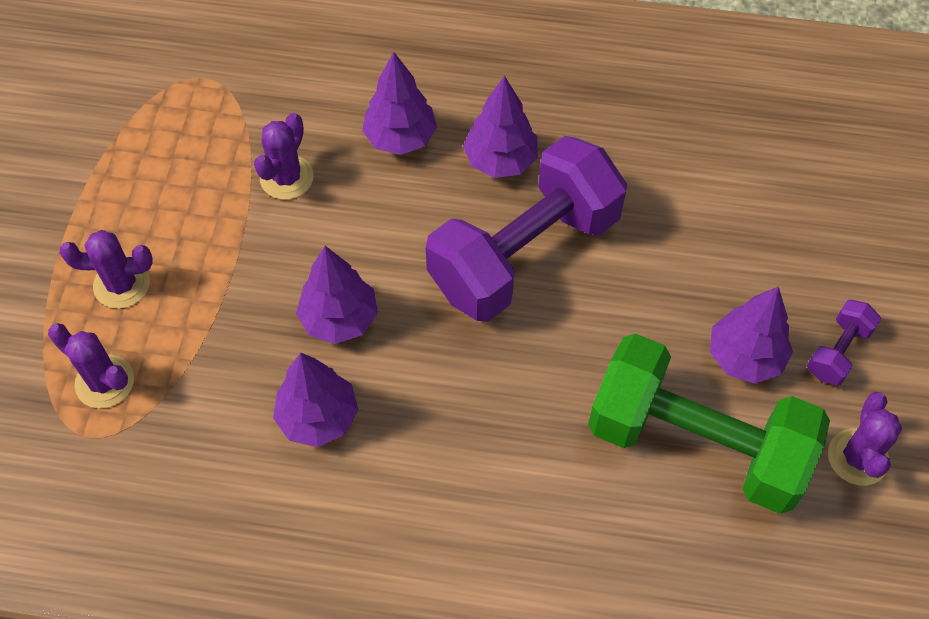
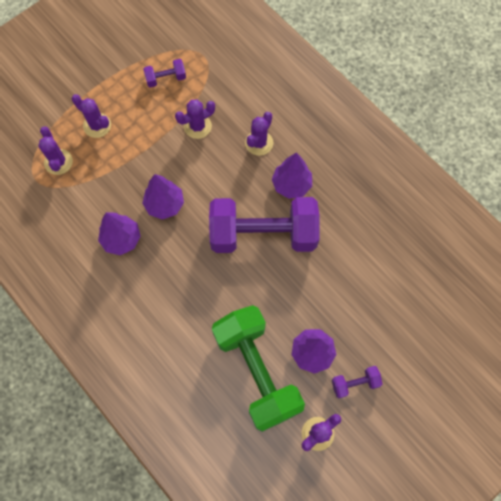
camera: 40 degrees right, 10 degrees up
(173, 145) = (166, 78): none -> purple dumbbell
(400, 138) = (259, 143): purple tree -> purple cactus

